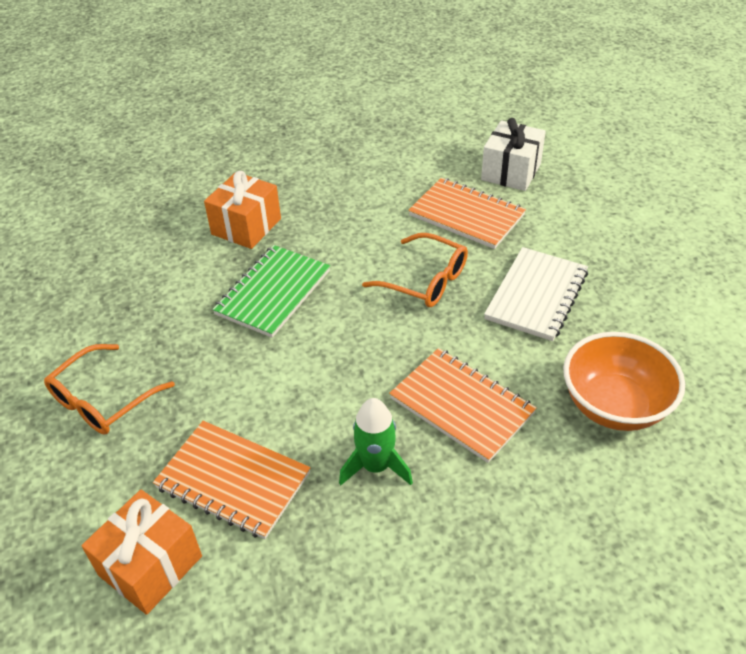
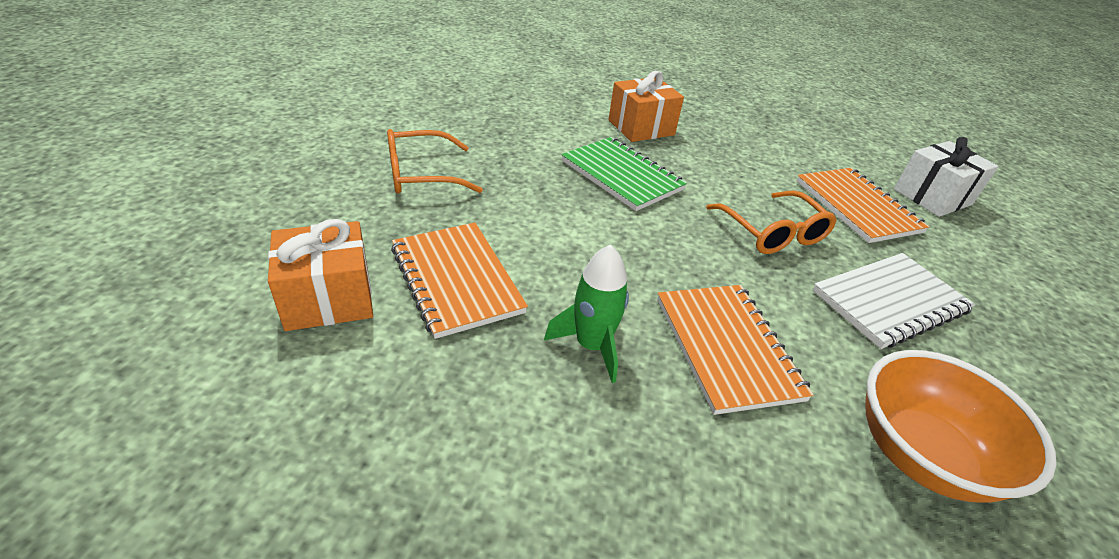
camera: 30 degrees right, 5 degrees down
(273, 292) = (622, 175): green notebook -> green notebook turned 75 degrees clockwise

